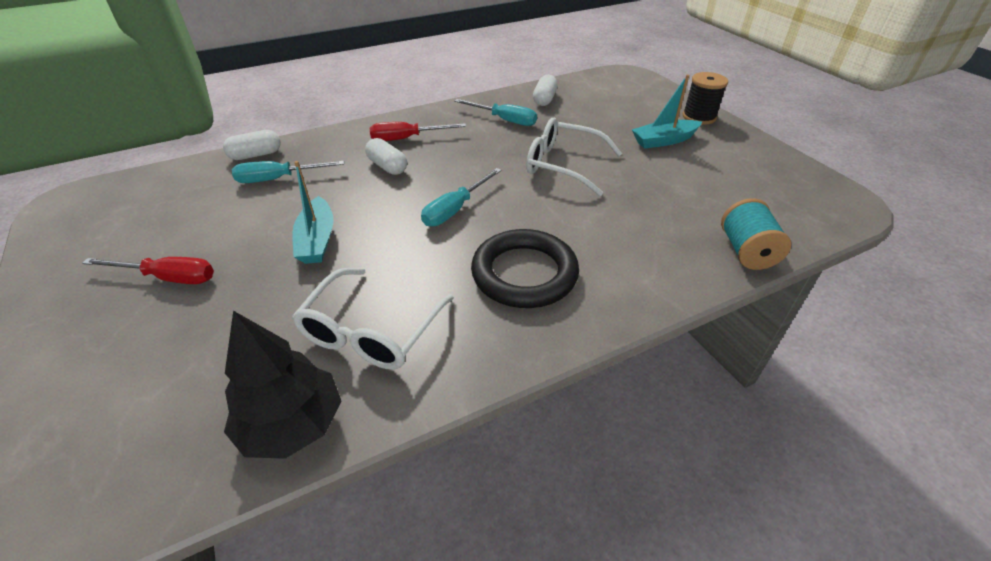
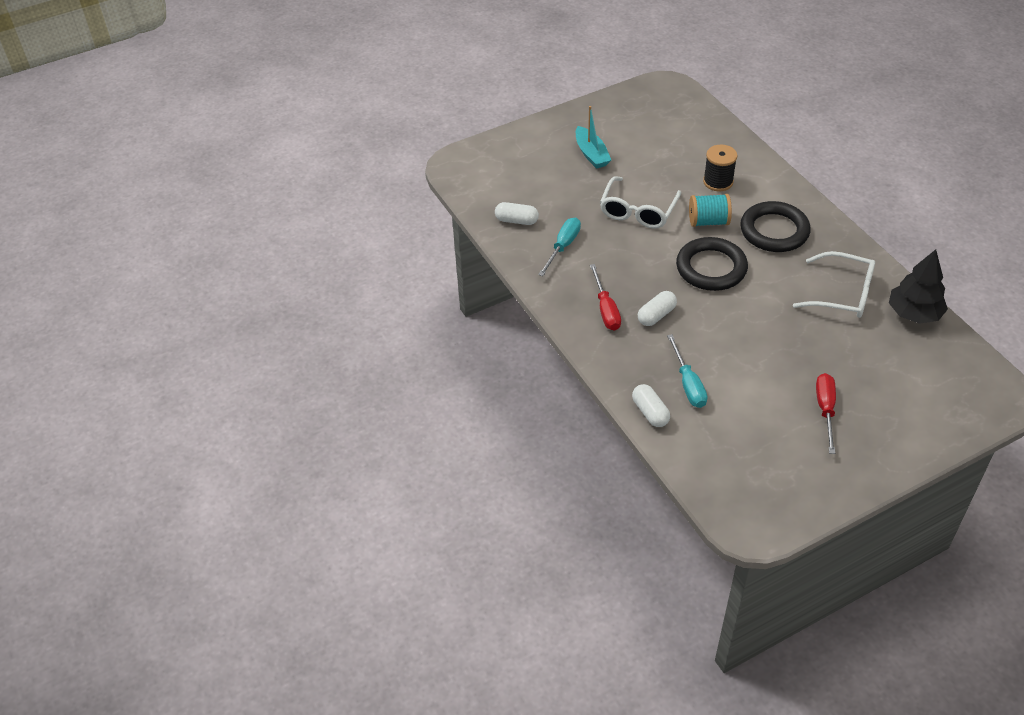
camera: 90 degrees left, 5 degrees up
(317, 240) = (764, 338): turquoise boat -> none
(455, 209) = (711, 268): turquoise screwdriver -> black ring
(699, 117) = (547, 130): black spool -> black spool (718, 182)
(746, 251) = (729, 136): turquoise spool -> turquoise spool (708, 221)

